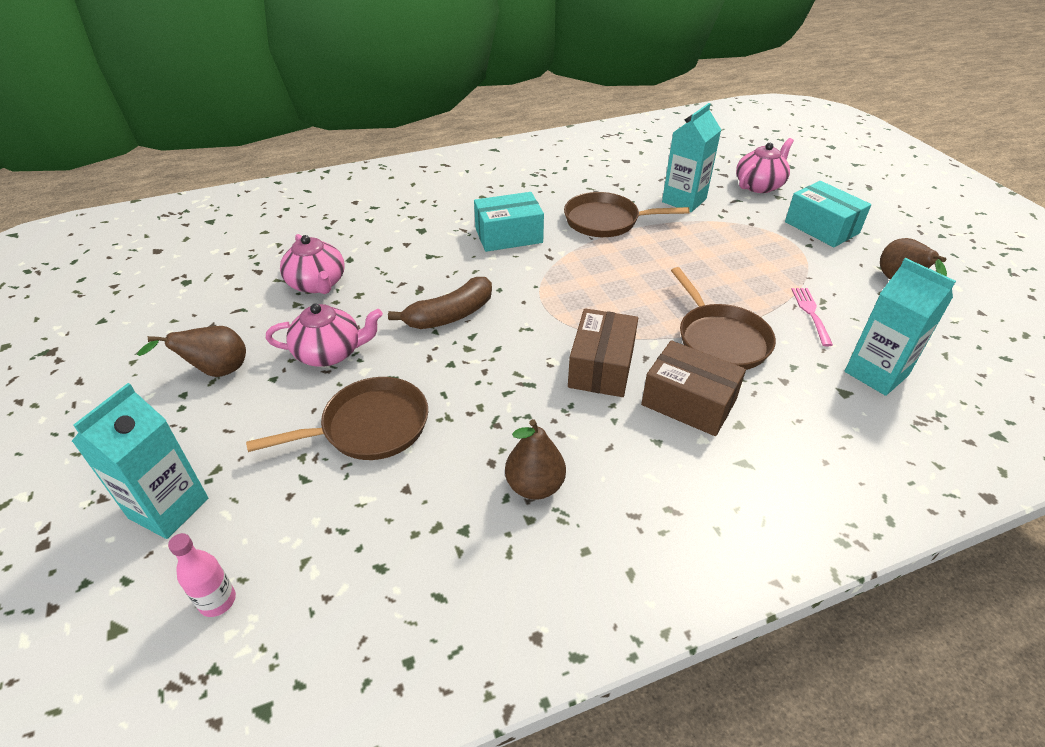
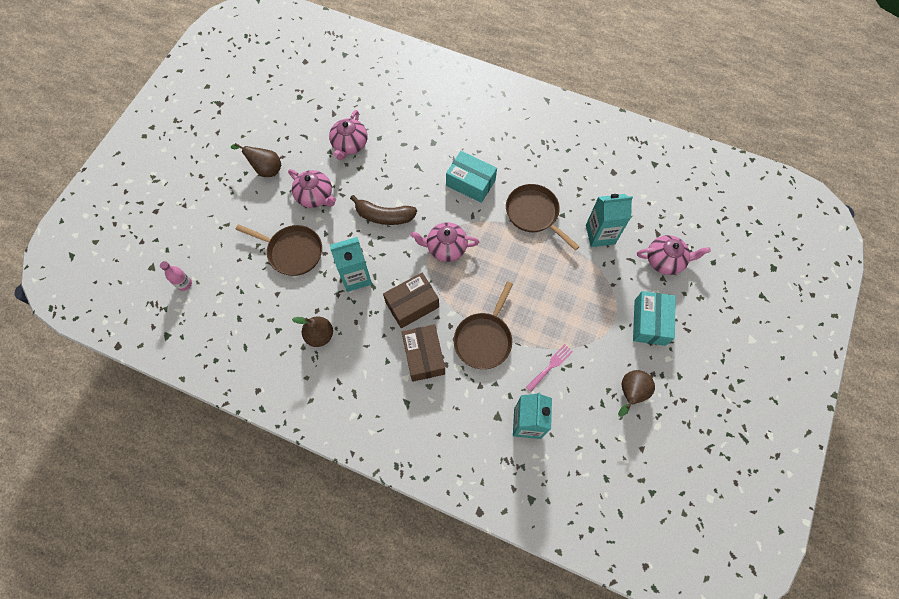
camera: 45 degrees right, 25 degrees up
(169, 508) = (199, 229): turquoise carton -> turquoise carton (356, 277)
(561, 296) = (445, 247): none -> pink teapot

